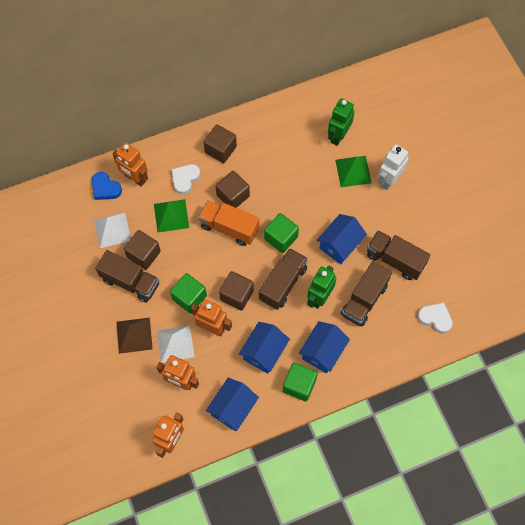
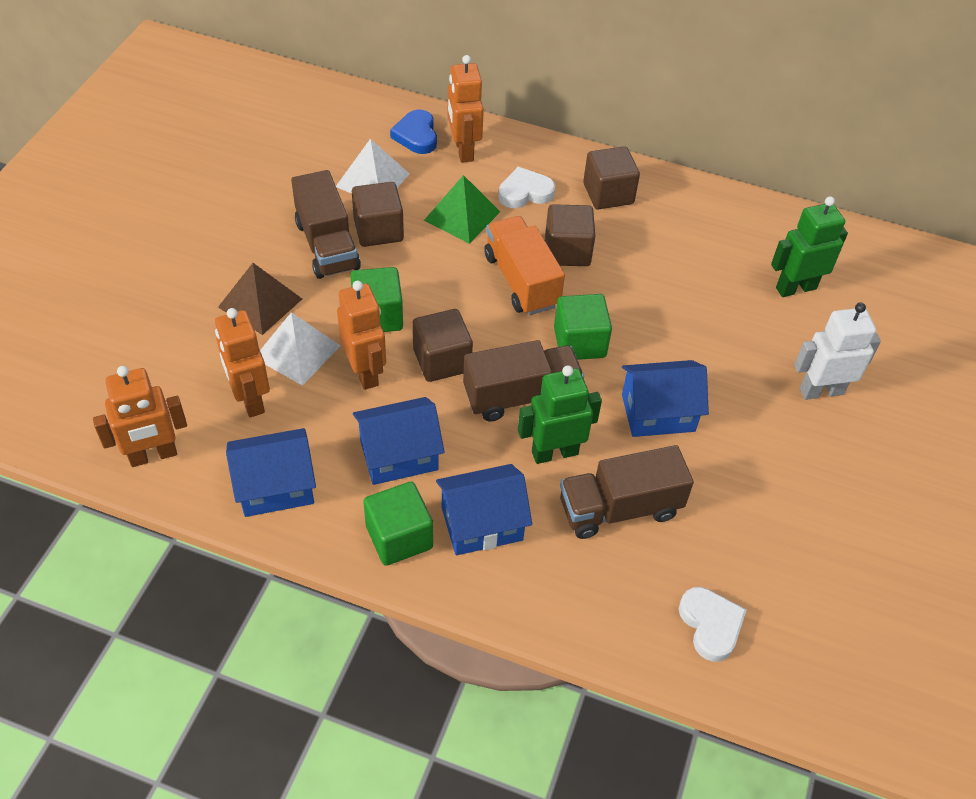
camera: 40 degrees right, 15 degrees down
(353, 171) = (775, 342): green pyramid -> none
(395, 260) = (725, 495): brown truck -> none

